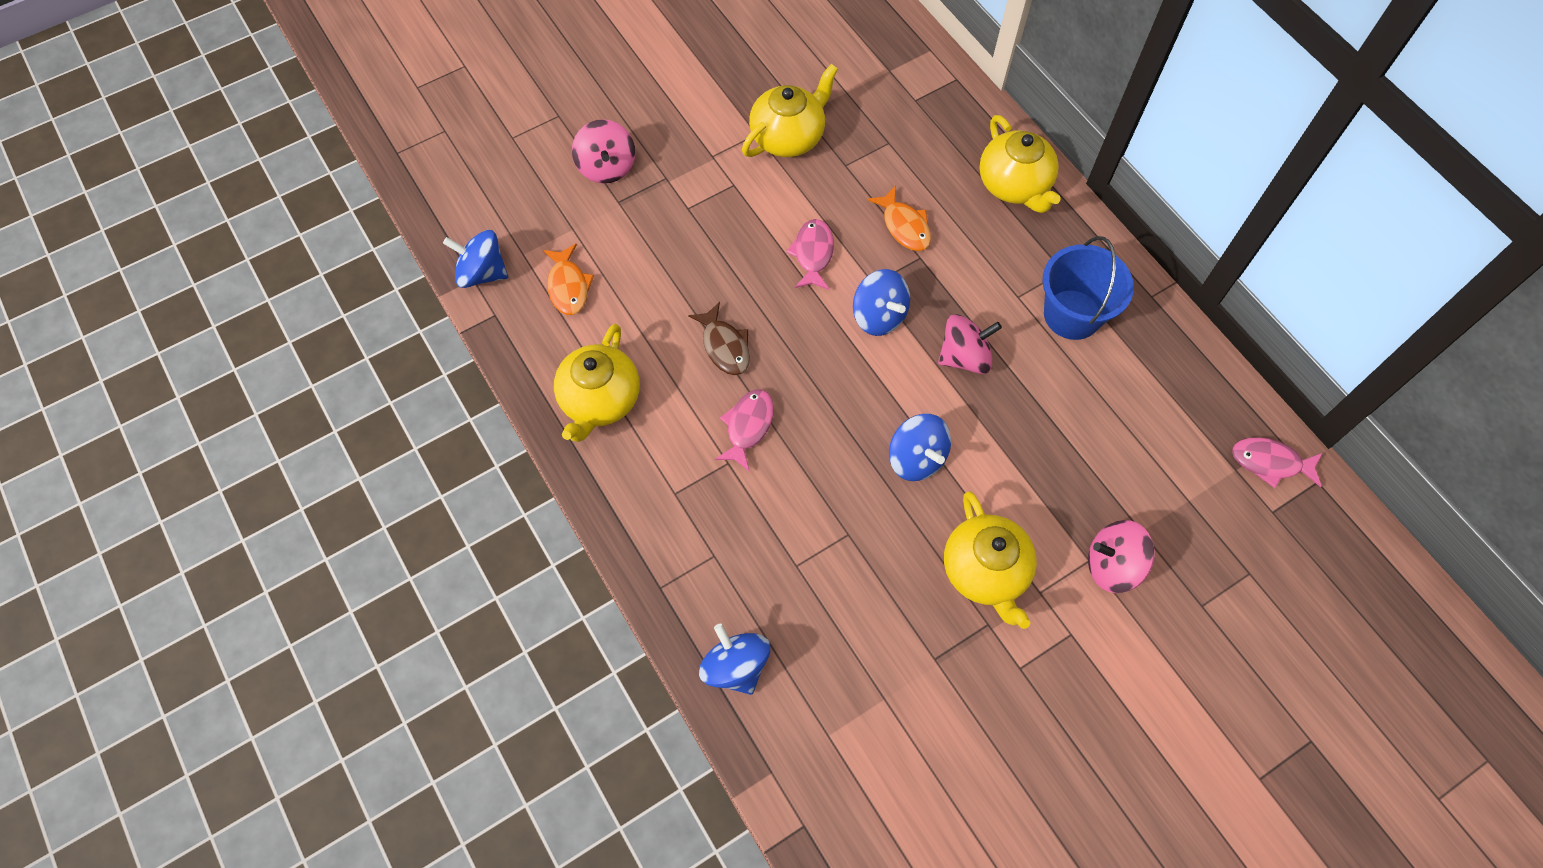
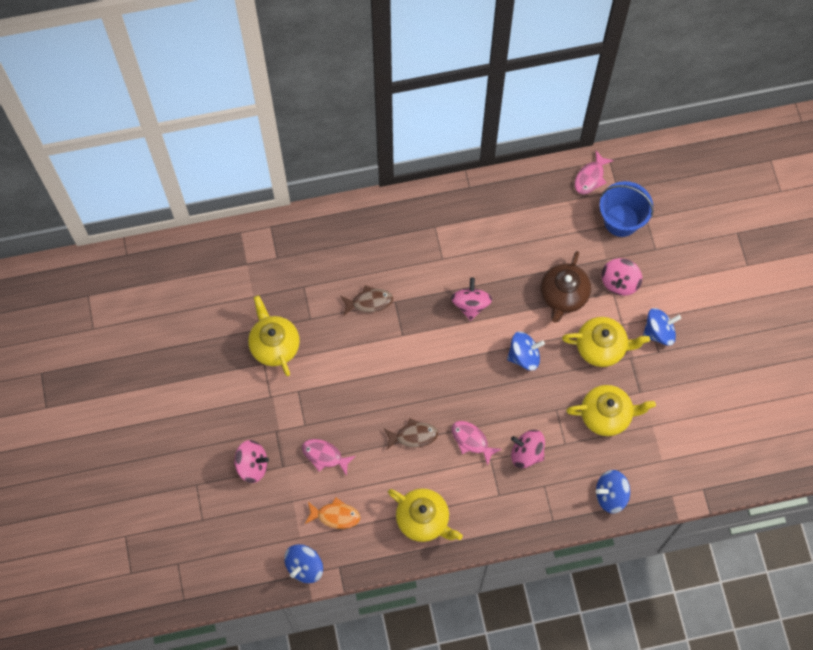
camera: 70 degrees left, 5 degrees up
(758, 512) = (526, 453): none -> pink spinning top
(813, 254) = (368, 362): pink fish -> pink fish (324, 456)
(879, 316) = (426, 341): blue spinning top -> blue spinning top (658, 332)
(904, 226) = (369, 302): orange fish -> brown fish
(1014, 185) = (365, 227): yellow teapot -> yellow teapot (606, 415)
(1045, 484) = (563, 295): none -> brown teapot
(1072, 314) = (465, 235): blue bucket -> blue bucket (621, 220)

